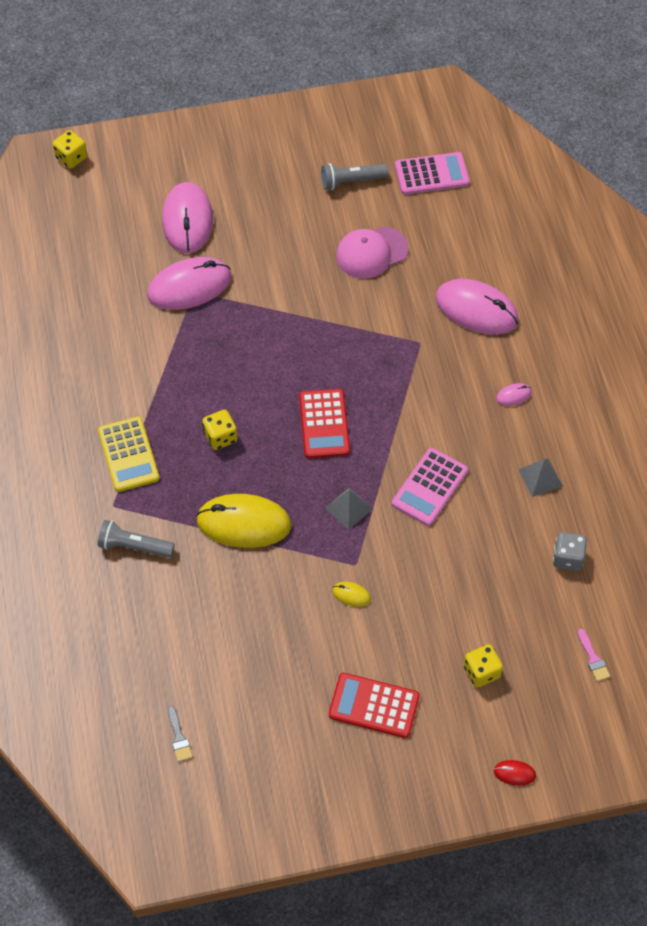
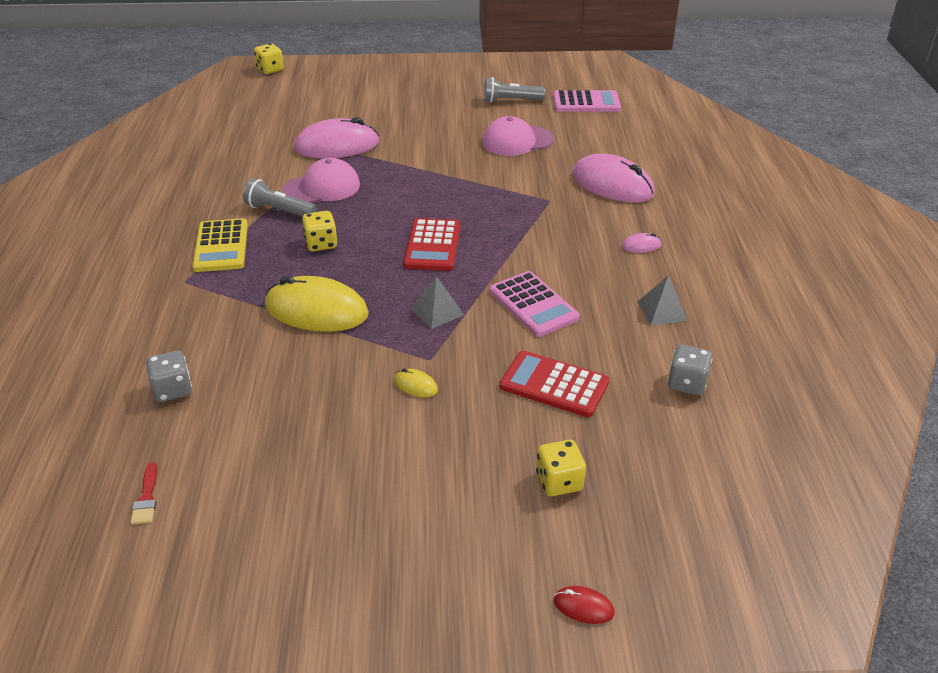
camera: 10 degrees right, 20 degrees down
(134, 546) = (189, 315): grey flashlight -> grey flashlight (279, 210)
(155, 631) = (173, 390): none -> grey dice
(179, 737) = (146, 498): grey brush -> red brush
(187, 220) = (353, 109): pink mouse -> none
(195, 356) = (322, 188): none -> pink cap
(374, 705) = (408, 499): red calculator -> red calculator (554, 384)
(429, 487) = (533, 305): pink calculator -> pink calculator turned 75 degrees counterclockwise
(593, 658) = (711, 487): pink brush -> none

